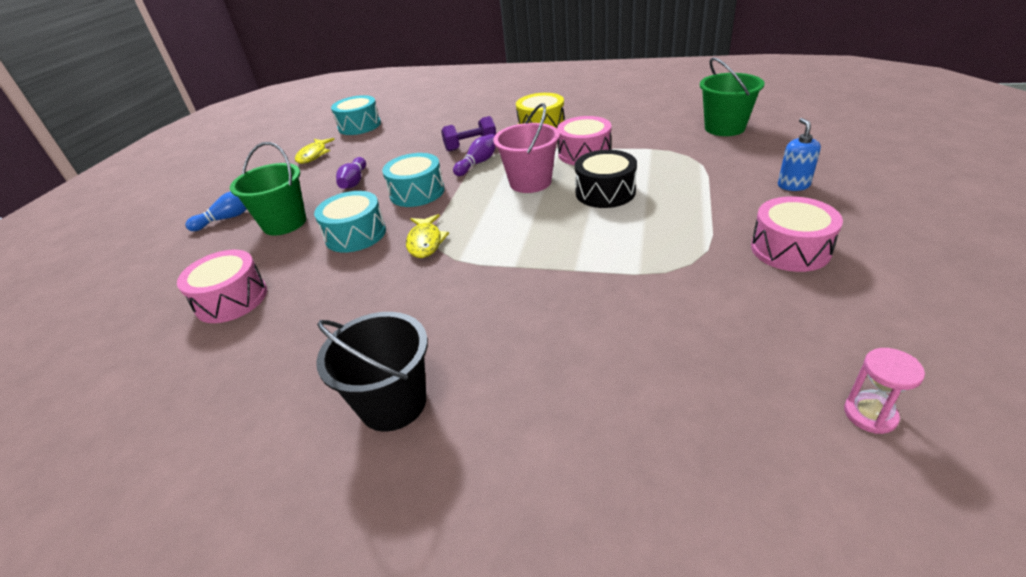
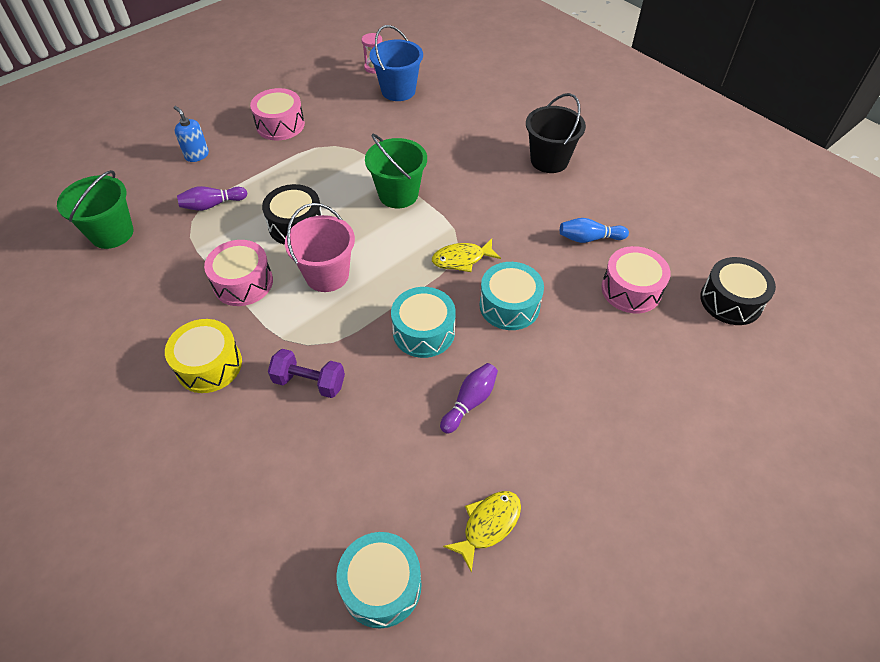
camera: 150 degrees left, 15 degrees up
(107, 342) = (731, 301): none -> black drum
(228, 218) = (628, 427): blue bowling pin -> blue bowling pin (589, 238)
(284, 223) = (568, 370): green bucket -> green bucket (398, 194)
(425, 242) = (462, 259): yellow fish -> yellow fish turned 135 degrees counterclockwise
(478, 163) = (334, 340): purple bowling pin -> purple bowling pin (212, 205)
(753, 390) = (398, 91): none -> blue bucket
(793, 185) = (197, 155): blue soap dispenser -> blue soap dispenser turned 105 degrees clockwise

